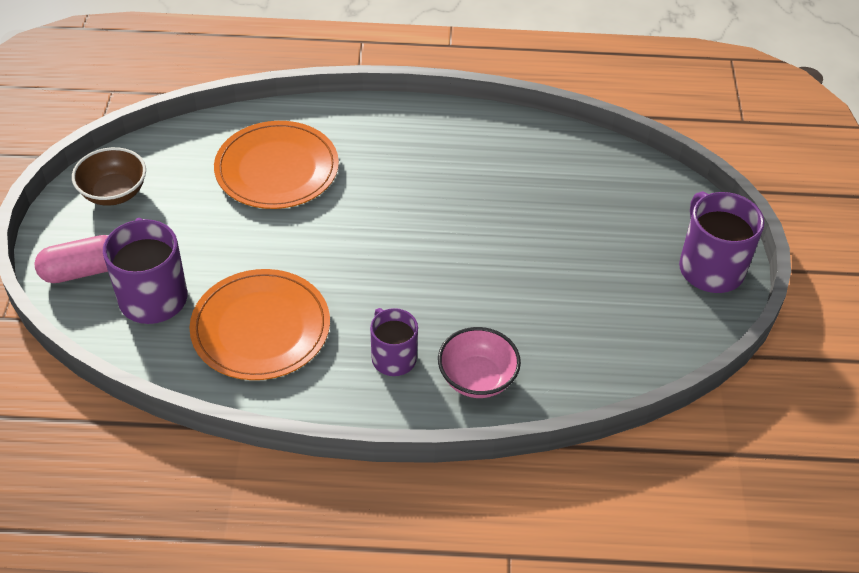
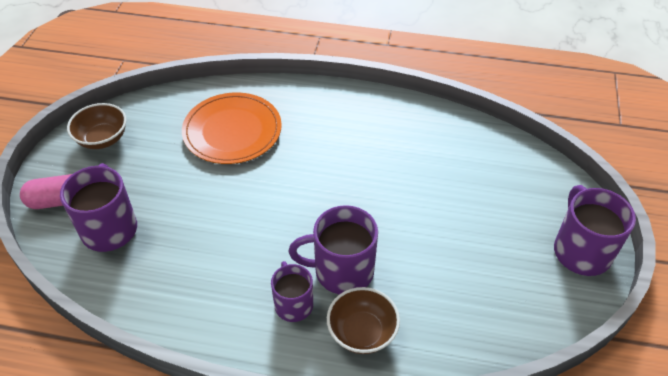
camera: 10 degrees right, 0 degrees up
(261, 328) = (189, 264): orange plate -> none
(442, 316) = (342, 271): none -> purple mug
(477, 378) = (362, 332): pink bowl -> brown bowl

